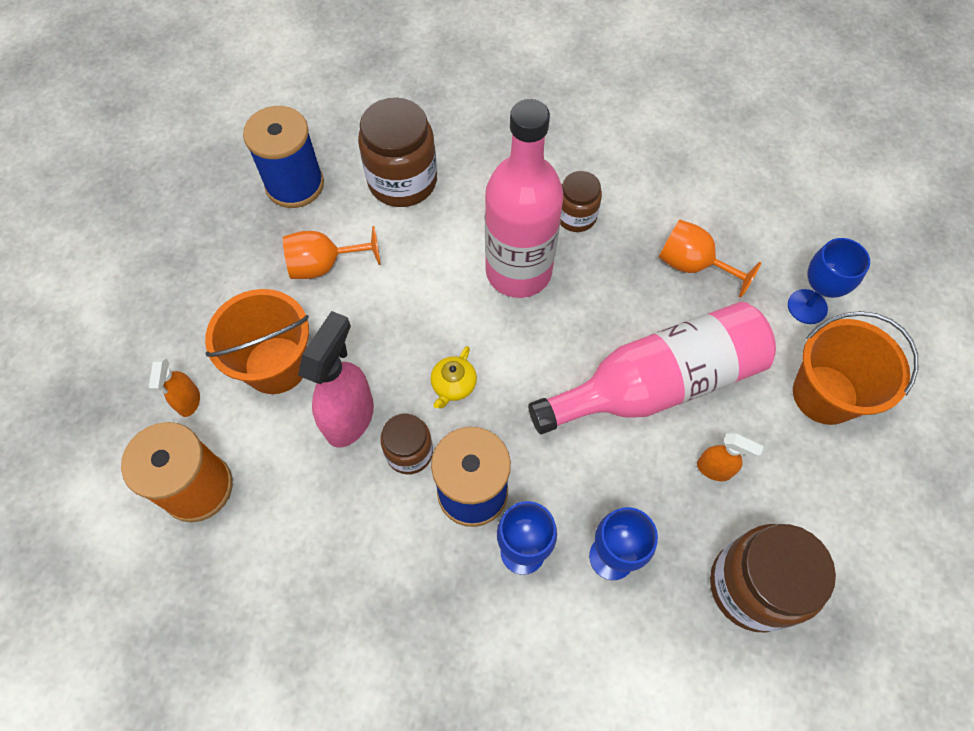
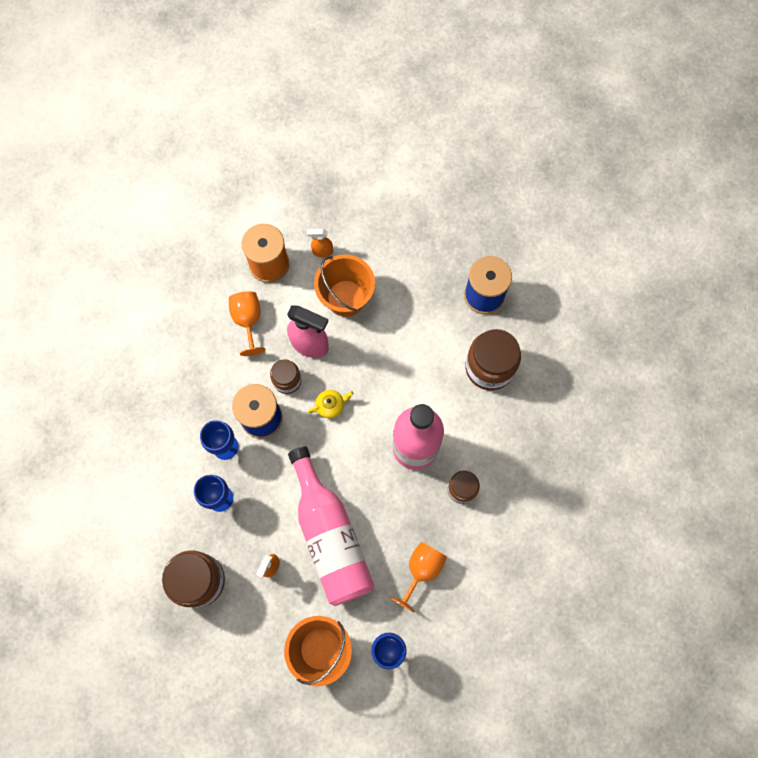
camera: 90 degrees right, 10 degrees up
(324, 265) = (419, 320): orange goblet -> orange goblet (248, 320)
(453, 385) = (331, 405): yellow teapot -> yellow teapot turned 135 degrees clockwise

